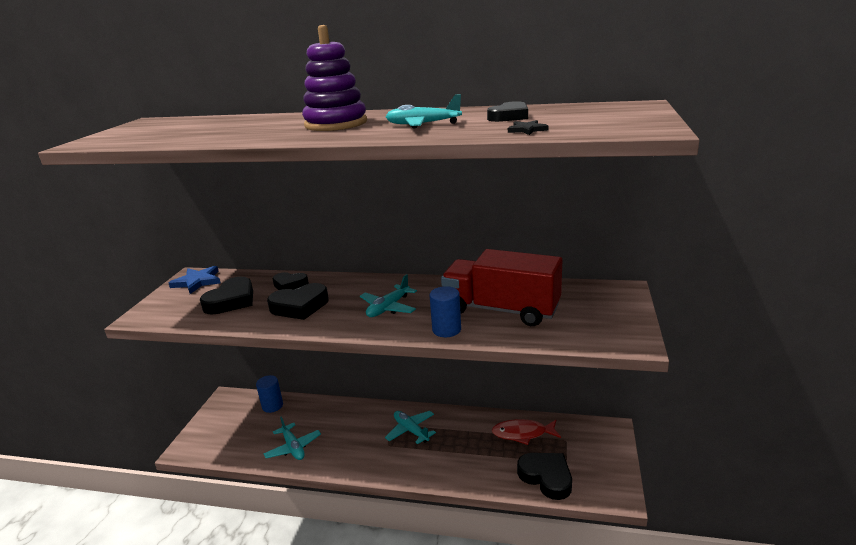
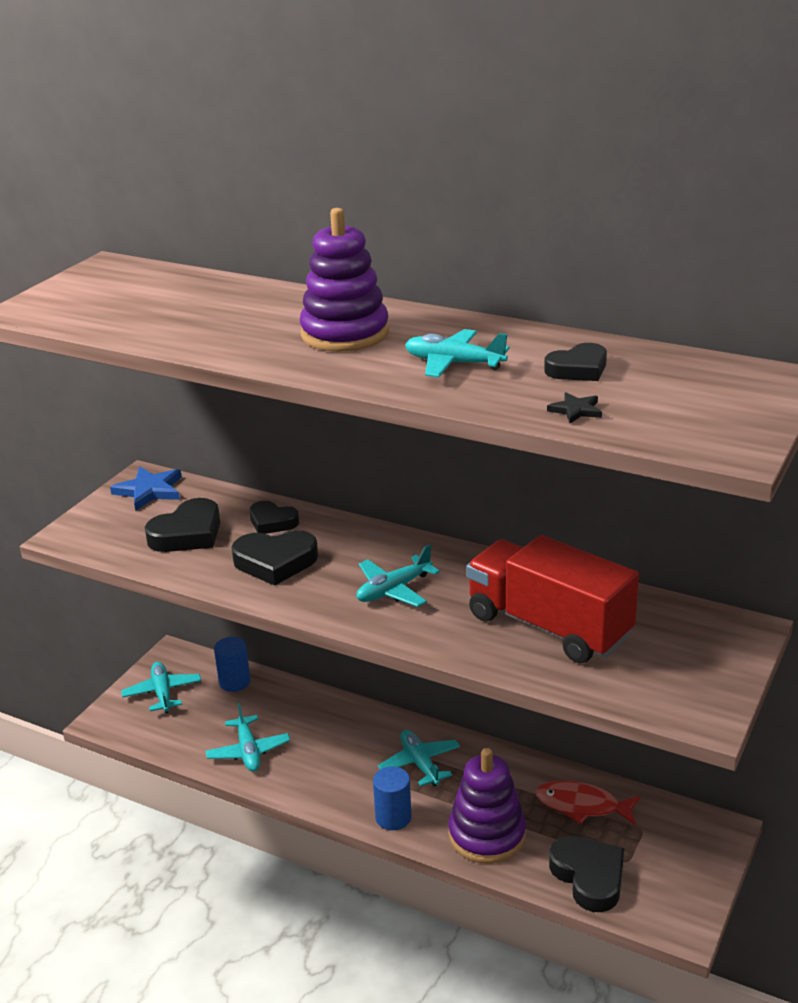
camera: 15 degrees right, 5 degrees up
(224, 422) = (162, 693): none -> turquoise plane
(446, 330) = (458, 643): blue cylinder -> blue cylinder (393, 817)
(471, 466) = (487, 835): none -> purple stacking toy

